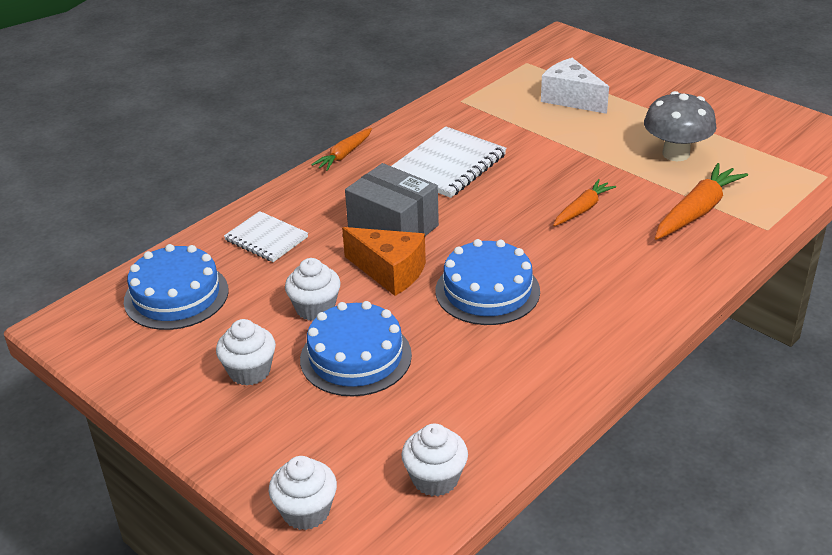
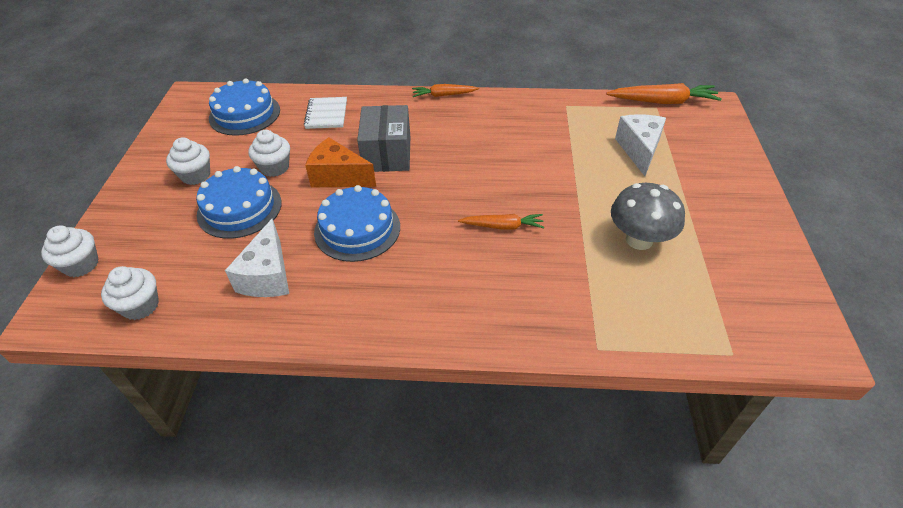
camera: 50 degrees right, 10 degrees up
(390, 272) = (338, 177): orange cheese -> orange cheese turned 120 degrees clockwise
(448, 165) = (483, 139): white notebook -> none
(489, 372) = (267, 276): none -> white cheese
(697, 211) = (572, 291): orange carrot -> orange carrot (663, 102)

